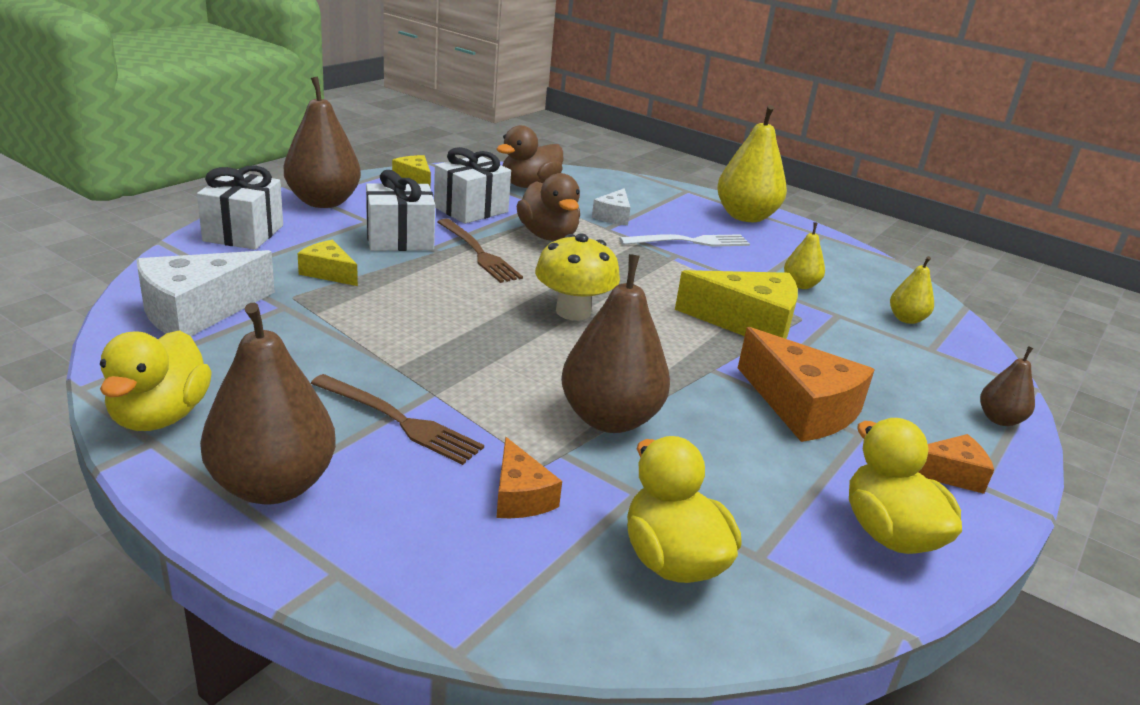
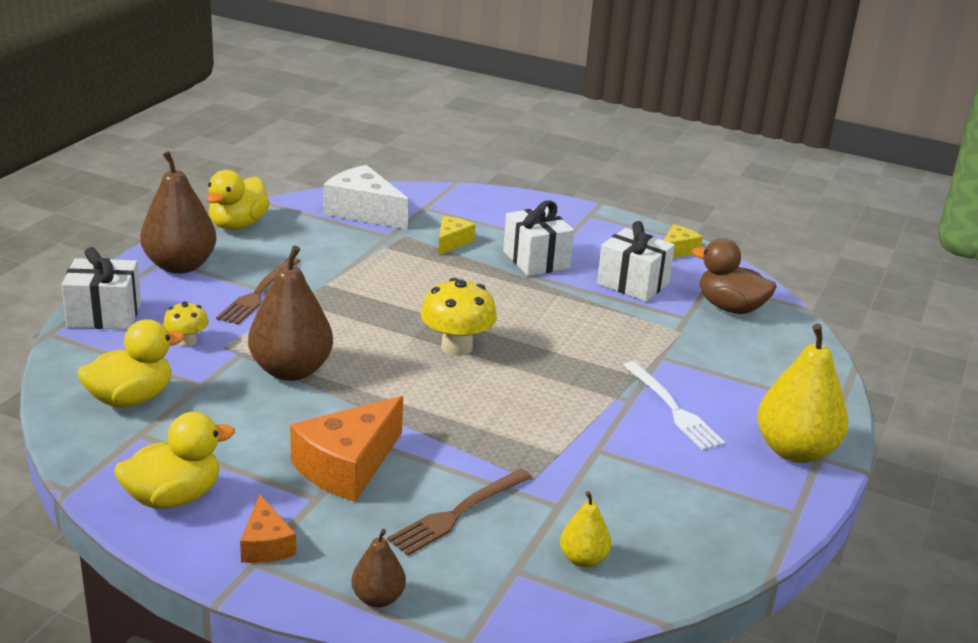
camera: 80 degrees right, 0 degrees up
(160, 416) = (238, 225): yellow duck -> yellow duck turned 60 degrees counterclockwise
(243, 233) = (493, 204): white gift -> white gift (104, 315)
(323, 202) = (581, 221): brown pear -> none
(478, 253) = (539, 296): brown fork -> brown fork (458, 513)
(520, 496) = (187, 341): orange cheese -> yellow mushroom
(548, 236) = (609, 326): brown duck -> none
(613, 216) = (697, 359): white cheese -> none
(748, 323) = (496, 442): yellow cheese -> none
(800, 285) = (617, 482): yellow pear -> none

